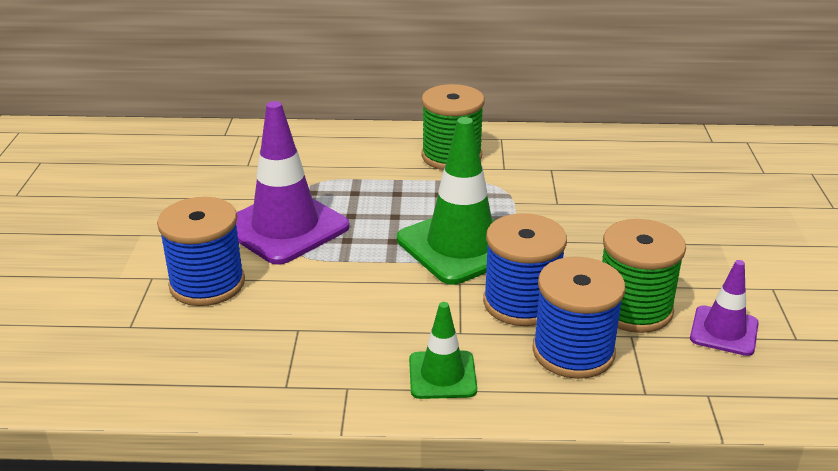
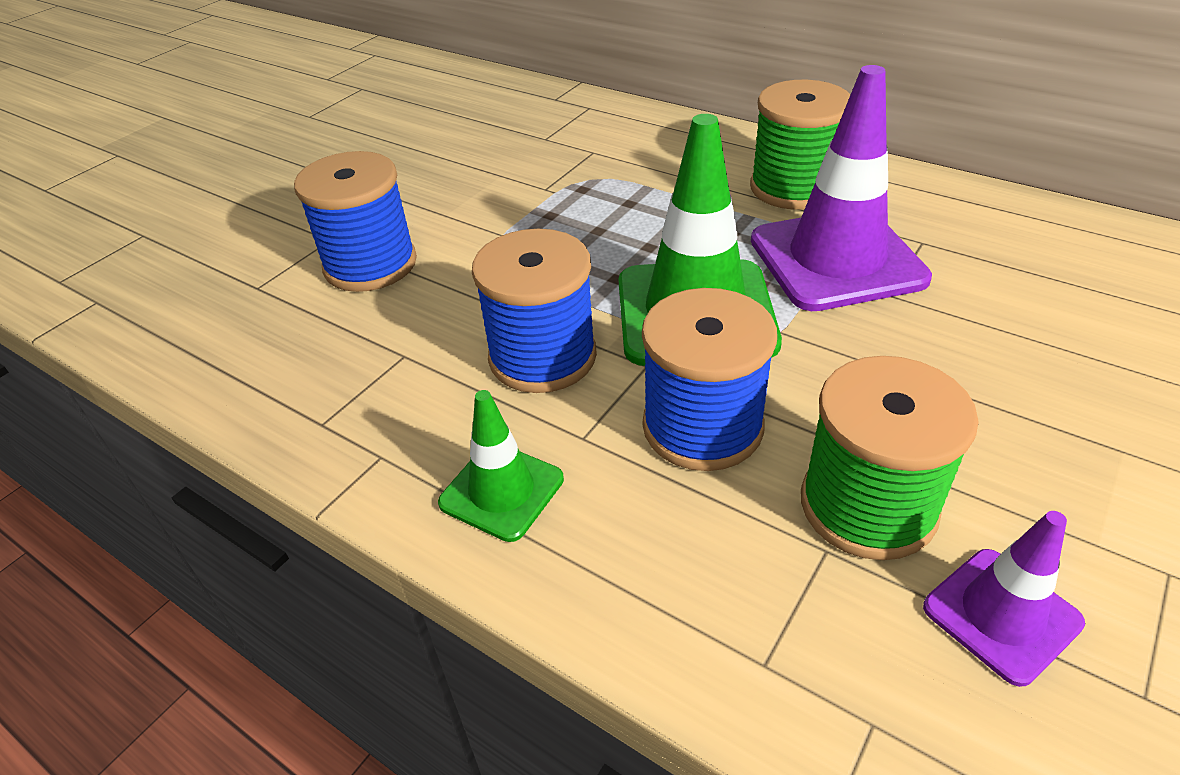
camera: 35 degrees right, 10 degrees up
(285, 227) = (512, 223): purple traffic cone -> purple traffic cone (836, 259)
(573, 351) = (710, 536): blue spool -> blue spool (542, 357)

